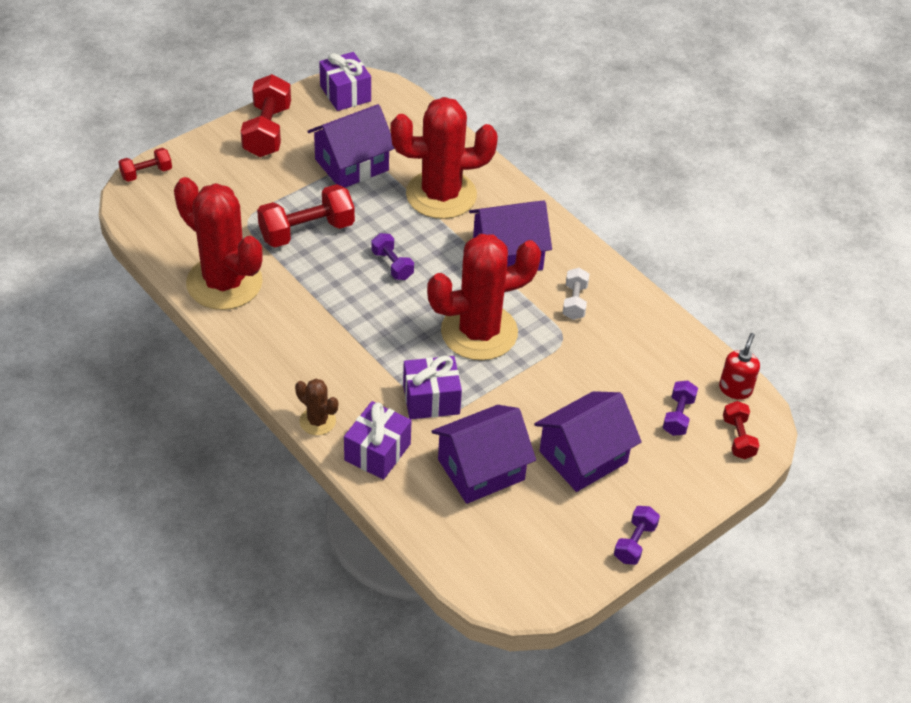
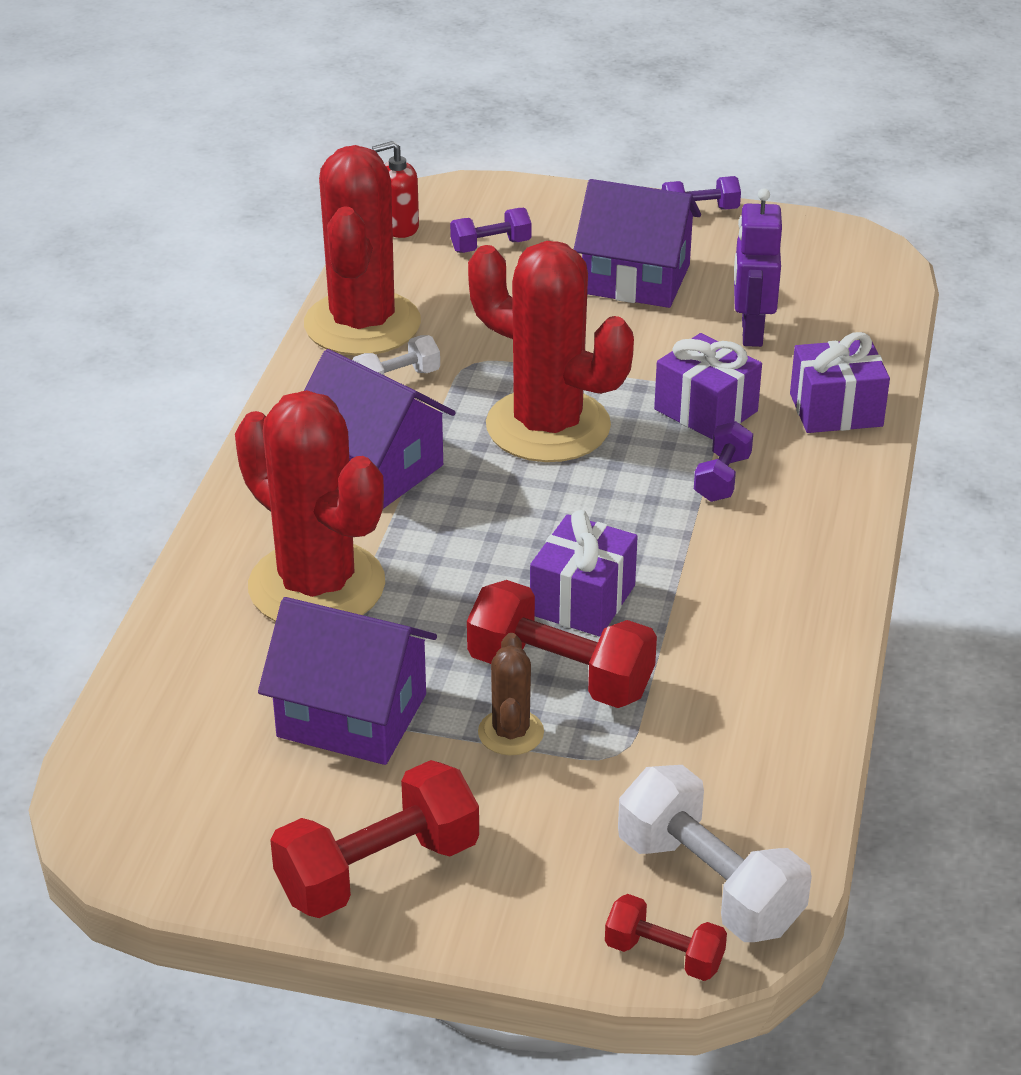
camera: 125 degrees left, 10 degrees down
(159, 203) = (709, 884): none -> white dumbbell
(224, 283) = (768, 694): red cactus -> red cactus (362, 324)
(317, 421) = (862, 475): brown cactus -> brown cactus (511, 733)
(345, 94) = (164, 834): purple gift -> purple gift (582, 600)
(392, 265) = (522, 556): purple dumbbell -> purple dumbbell (722, 478)
(481, 469) = (751, 332): purple house -> purple robot
(738, 438) = (472, 203): red dumbbell -> none

